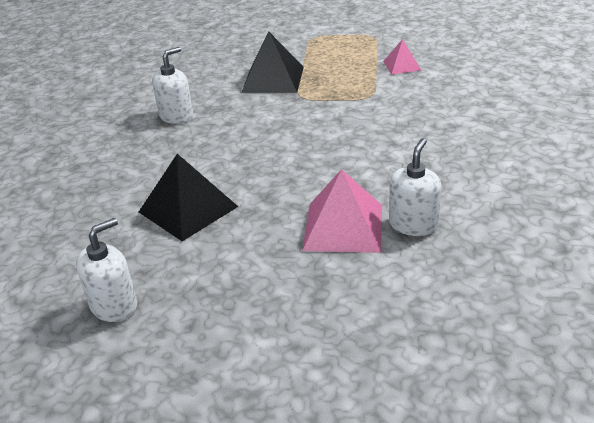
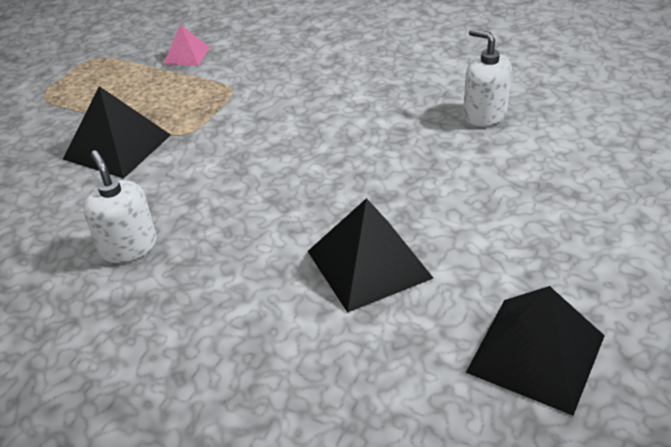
camera: 70 degrees left, 5 degrees up
(114, 306) = (536, 354): white soap dispenser -> black pyramid
(343, 227) = (467, 155): pink pyramid -> none

